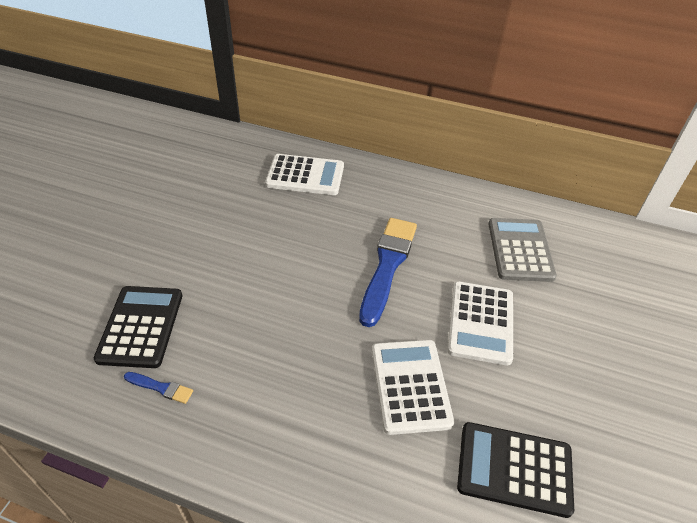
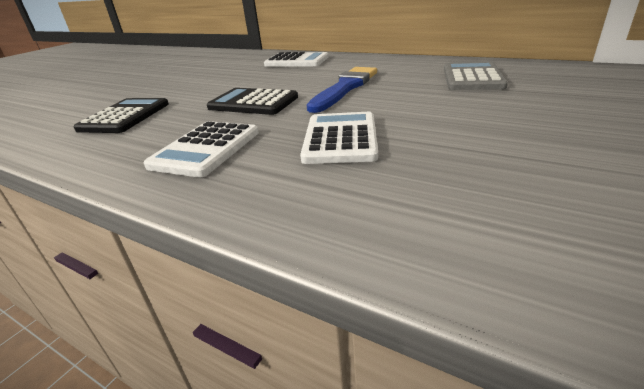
camera: 15 degrees right, 15 degrees down
(161, 388) = (114, 141): blue brush -> none
(480, 322) = (425, 108): white calculator -> white calculator (206, 149)
(514, 469) = (444, 186): black calculator -> black calculator (253, 103)

